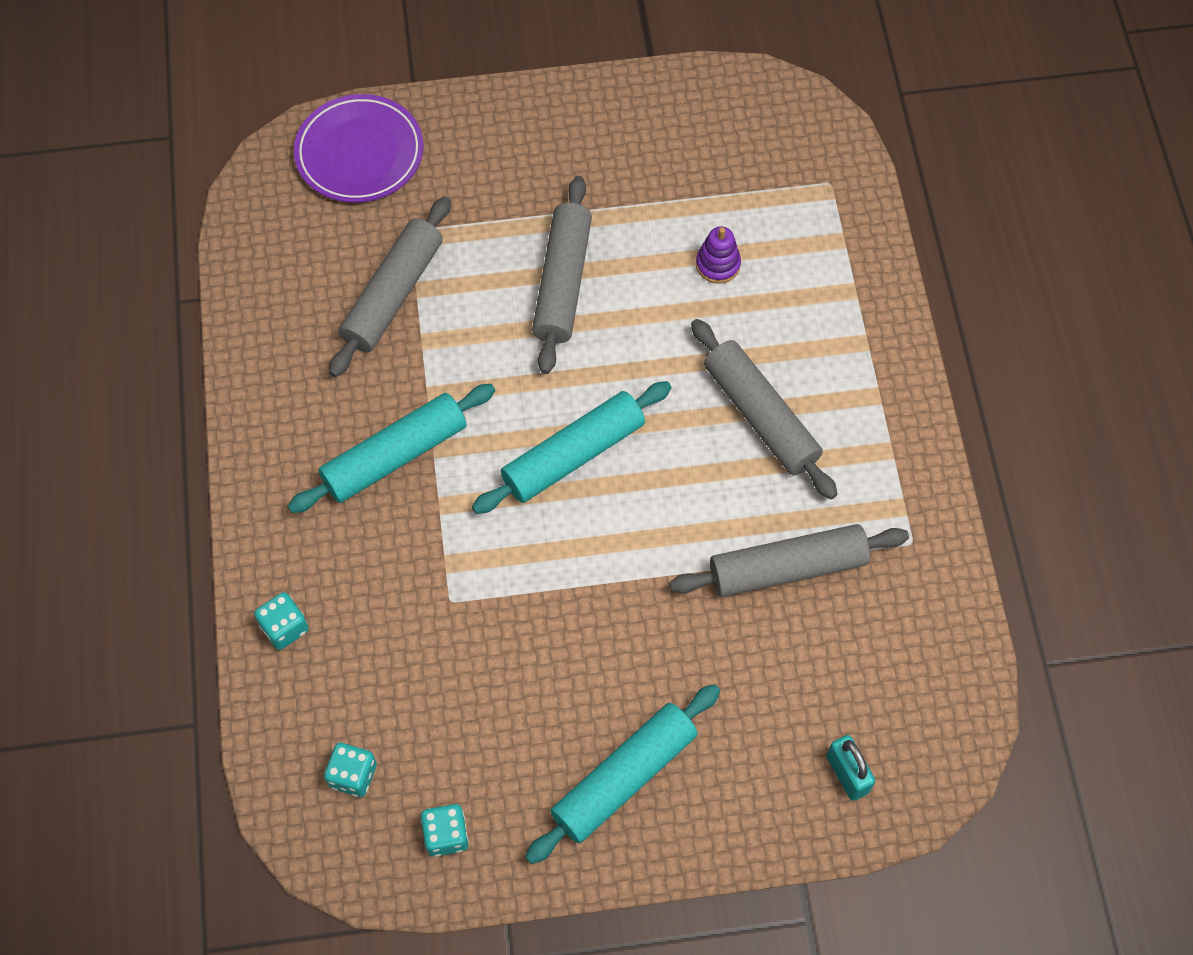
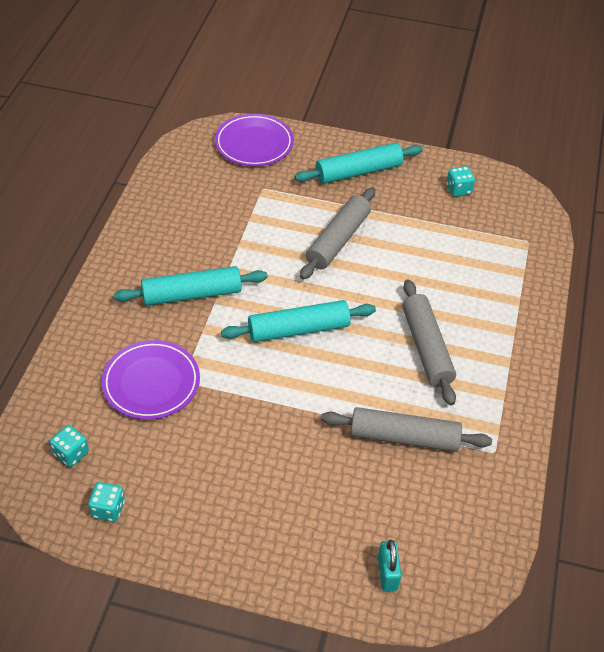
camera: 20 degrees right, 15 degrees down
(284, 628) = (77, 360): turquoise dice -> turquoise dice (458, 189)
(392, 294) = (235, 215): grey rolling pin -> none
(408, 622) = (151, 383): none -> purple plate
(623, 777) = (237, 519): turquoise rolling pin -> turquoise rolling pin (358, 171)
(718, 264) = (437, 261): purple stacking toy -> none

